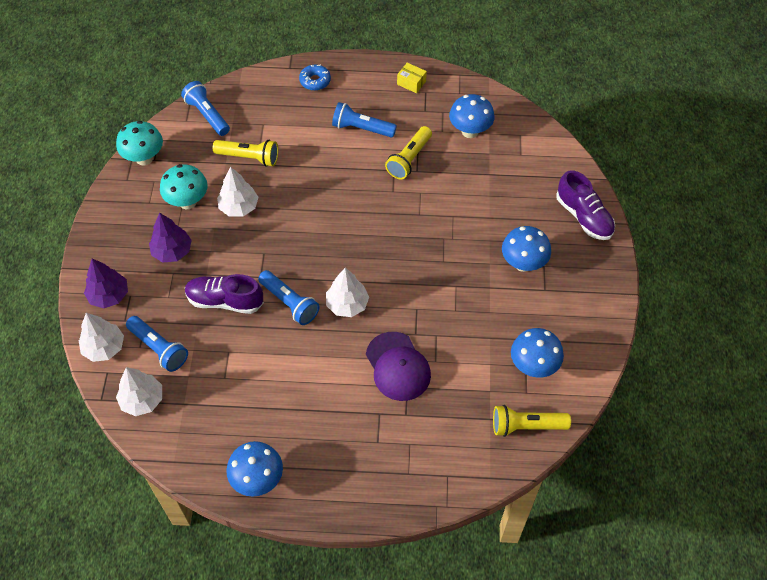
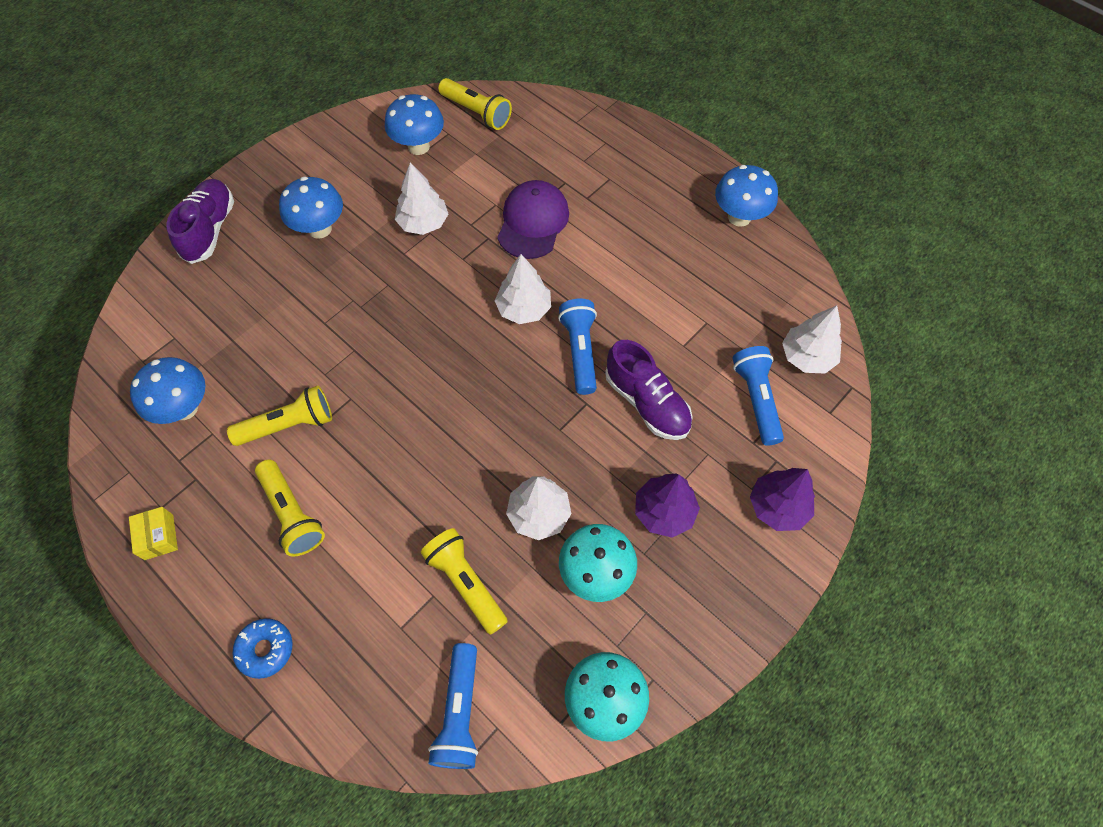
camera: 140 degrees left, 5 degrees up
(104, 347) = (818, 443): white tree -> white tree (423, 223)
(362, 128) = (292, 514): blue flashlight -> yellow flashlight

